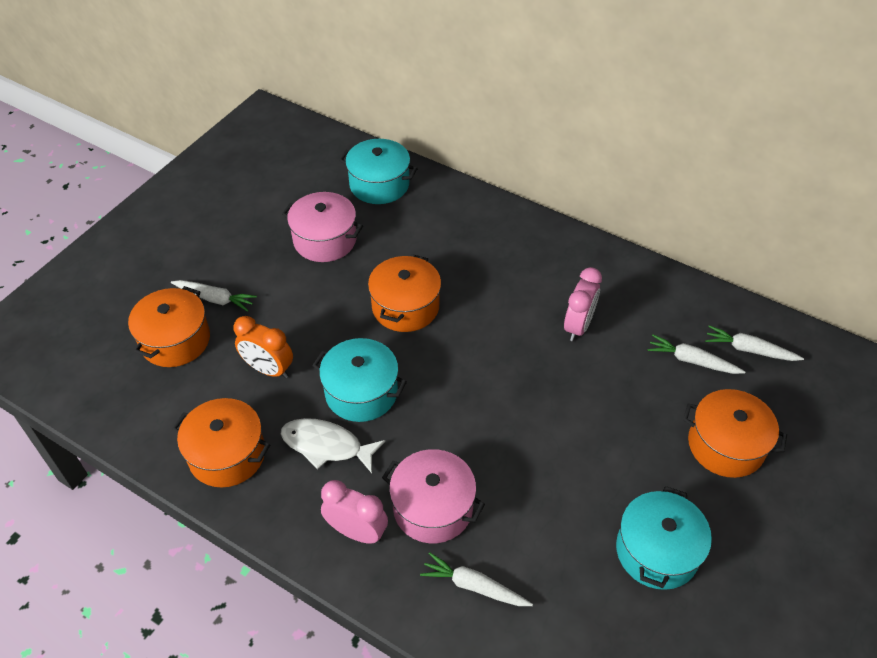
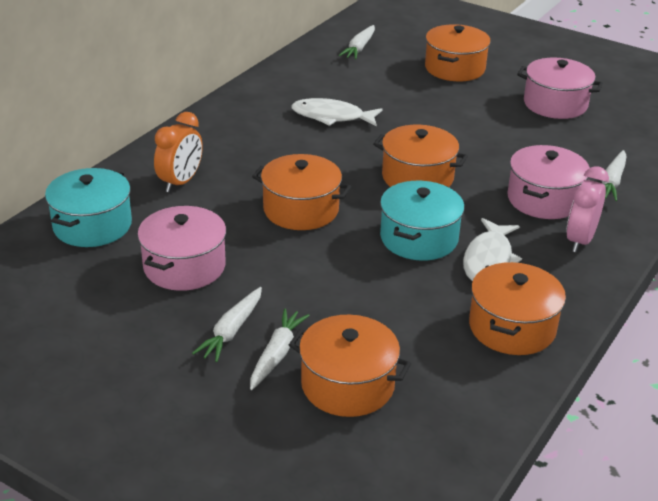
camera: 90 degrees left, 15 degrees down
(268, 369) = (392, 303): orange clock -> orange clock (180, 182)
(467, 396) = (417, 177): none -> orange pot
(578, 326) = (332, 117): pink clock -> white fish
(657, 551) = (555, 104): turquoise pot -> pink pot
(692, 361) = (371, 71): white carrot -> white carrot (231, 331)

